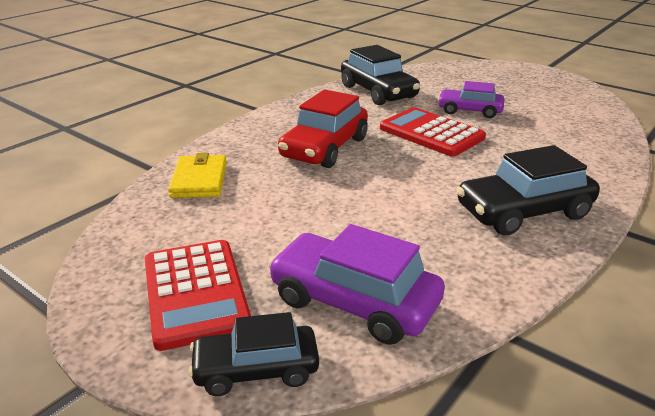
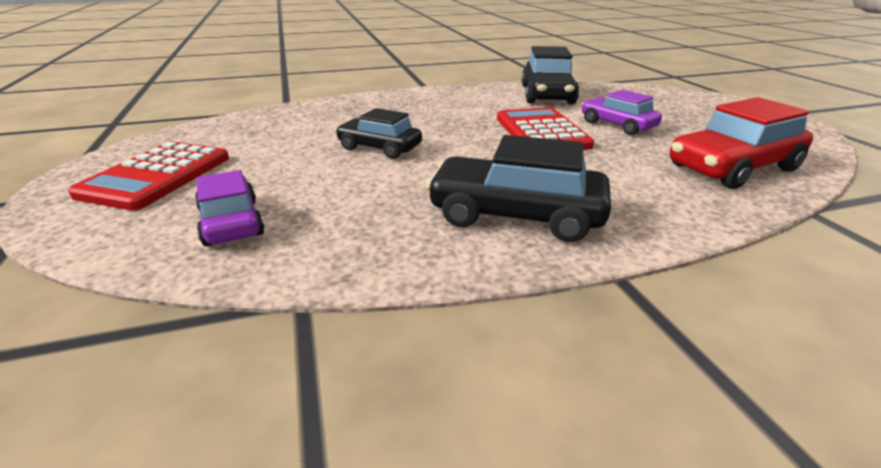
camera: 35 degrees right, 0 degrees up
(199, 180) = (295, 116): yellow wallet -> none
(256, 370) = (87, 234): black car -> black car (379, 148)
(325, 148) = (423, 120): red car -> red car (733, 168)
(354, 302) = (231, 222): purple car -> purple car, size x0.65

